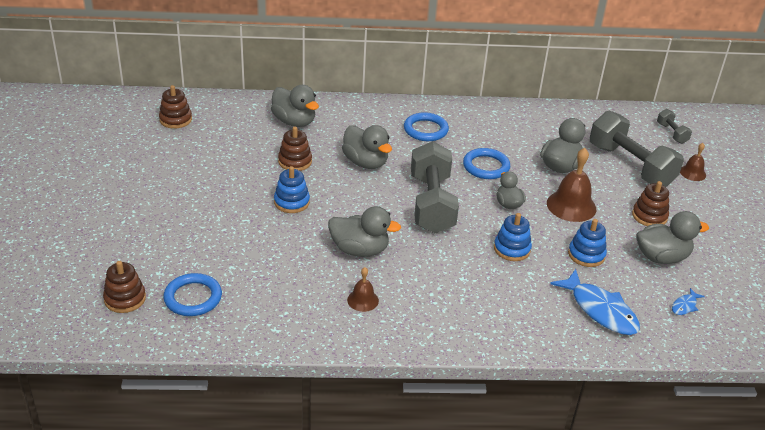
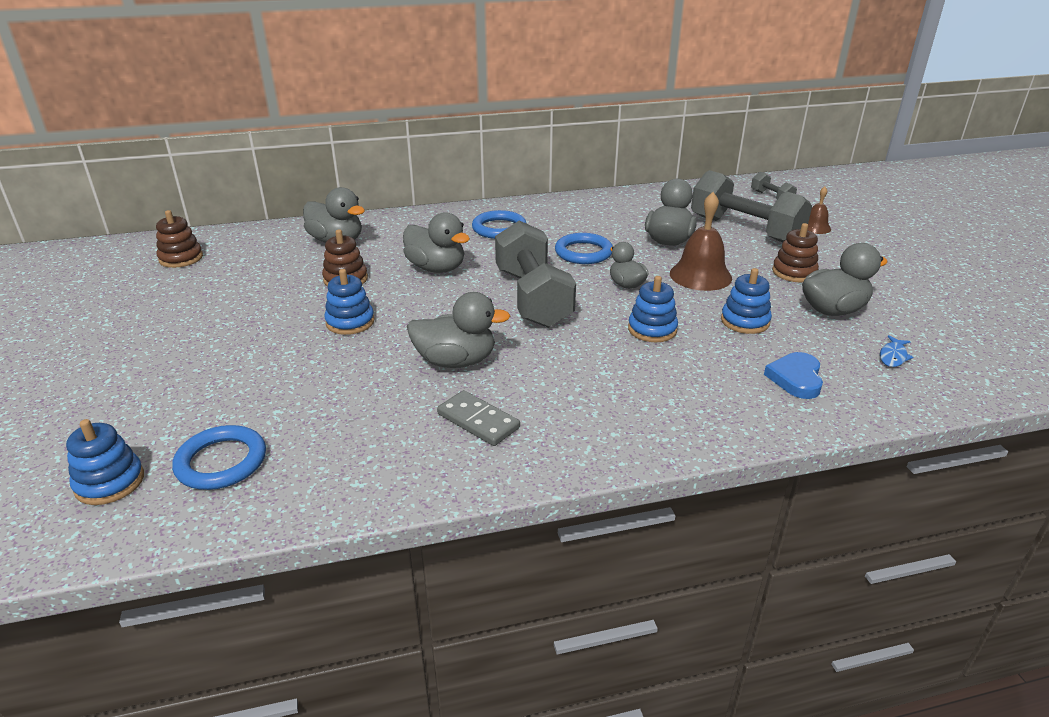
camera: 10 degrees left, 5 degrees down
(125, 299) = (110, 482): brown stacking toy -> blue stacking toy
(363, 300) = (478, 421): brown bell -> grey domino
(600, 310) = (796, 378): blue fish -> blue heart

